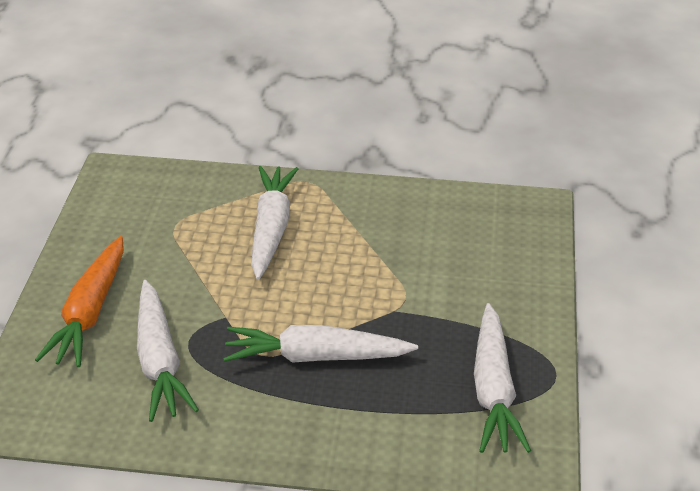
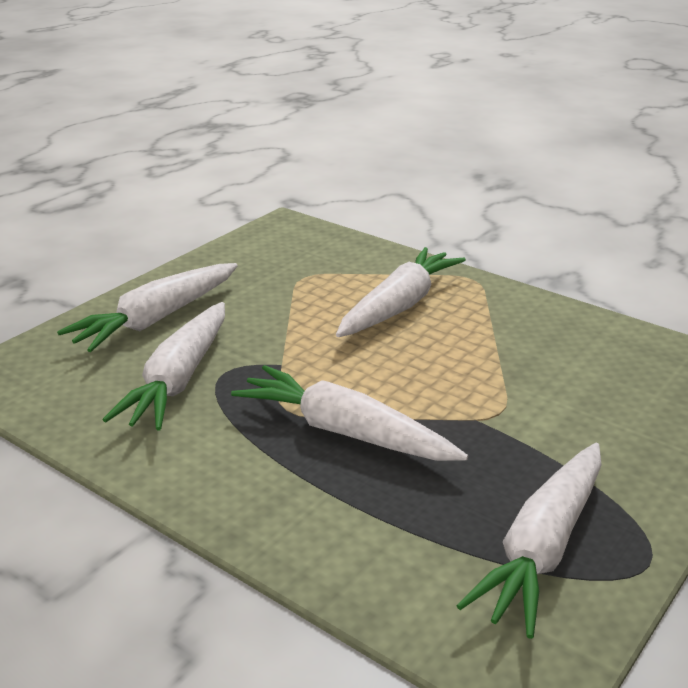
camera: 30 degrees right, 10 degrees down
(90, 312) = (157, 319): orange carrot -> white carrot

